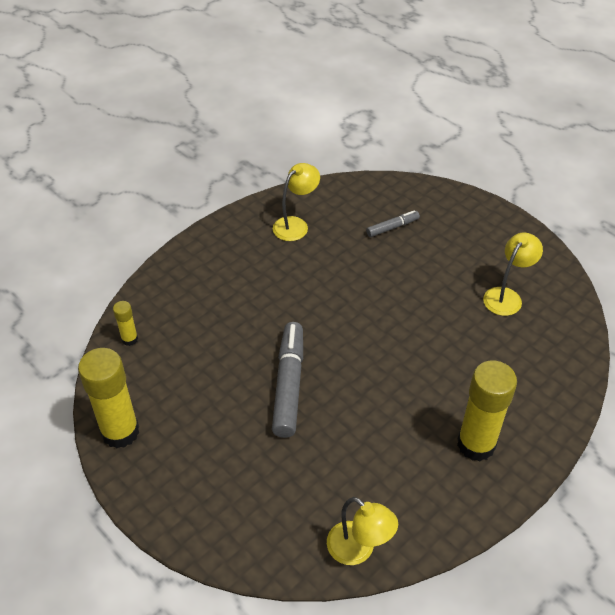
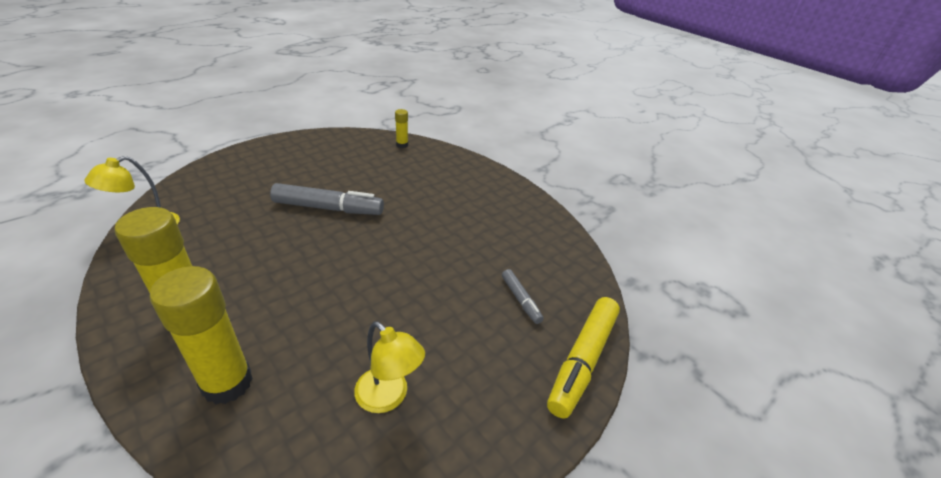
camera: 90 degrees right, 10 degrees down
(120, 432) = (323, 140): yellow glue stick -> yellow glue stick (227, 383)
(296, 225) = (522, 229): yellow lamp -> none
(443, 197) = (582, 360): none -> yellow marker

